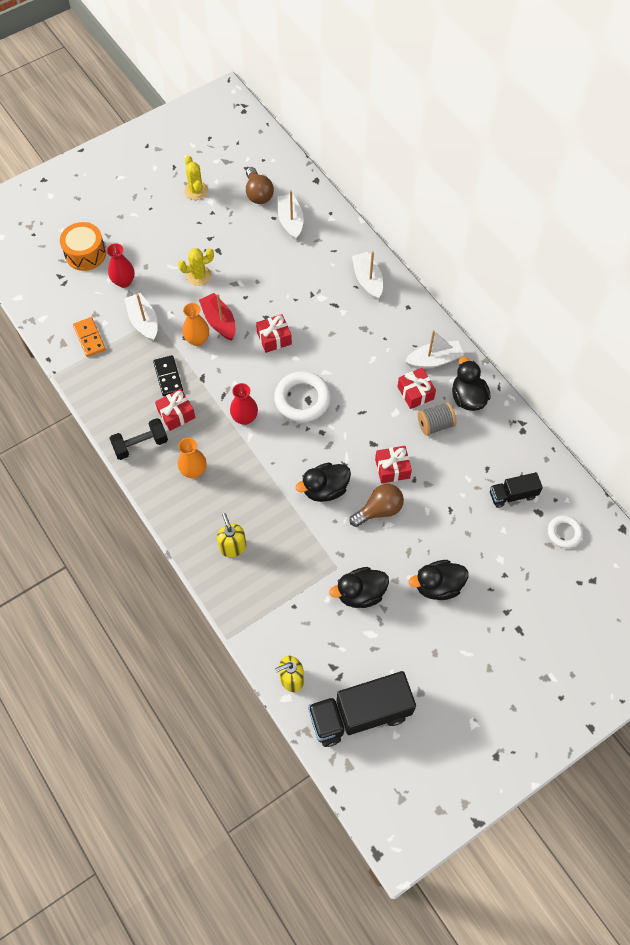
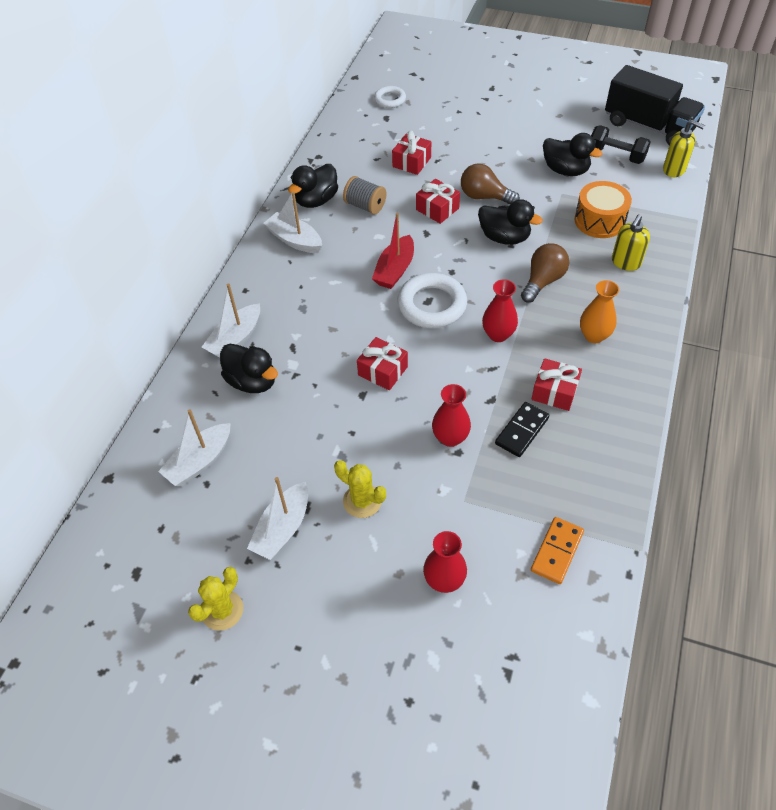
camera: 125 degrees left, 10 degrees down
(85, 254) = (444, 670): orange drum -> orange drum (599, 220)
(140, 444) = (619, 397): black dumbbell -> black dumbbell (616, 155)
(143, 322) = (479, 510): white boat -> white boat (282, 528)
(197, 339) = (450, 438): orange vase -> red vase
(219, 321) = (407, 434): red boat -> red boat (395, 270)
(258, 194) = (176, 528): brown light bulb -> brown light bulb (543, 281)
(415, 393) = (344, 234): red gift -> red gift (411, 162)
(438, 586) = (508, 137): black duck -> black duck (252, 381)
(512, 495) = (386, 136): black truck -> none

